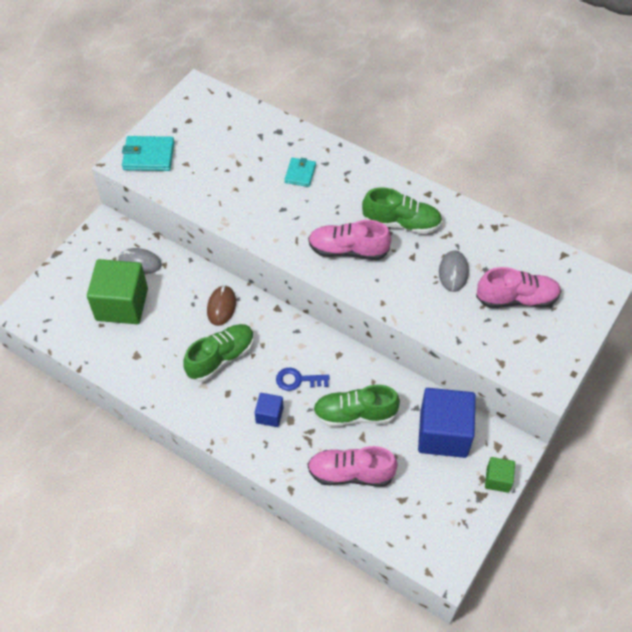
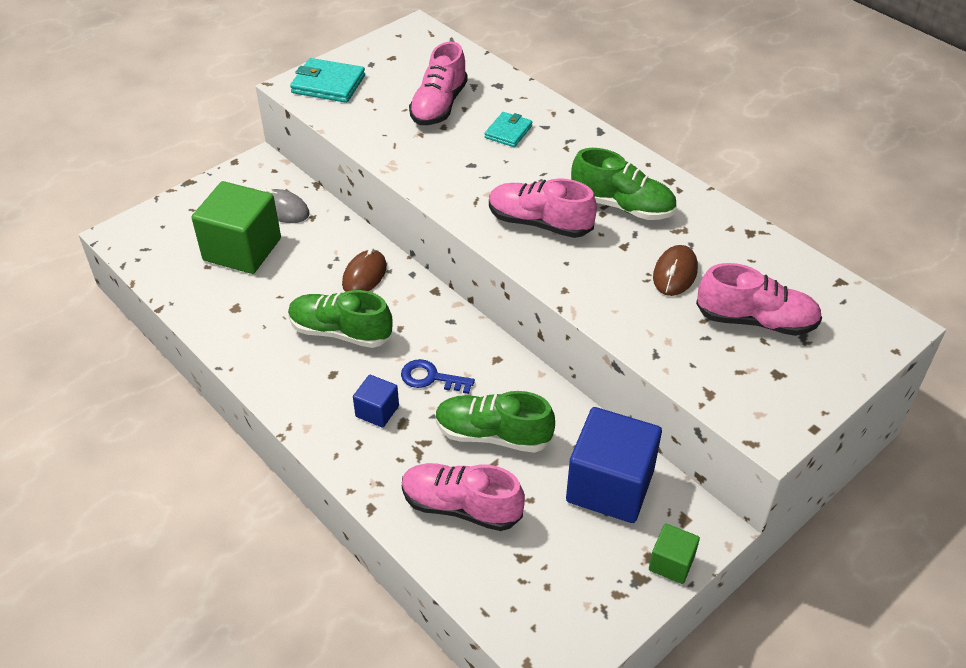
camera: 15 degrees right, 10 degrees down
(221, 358) = (340, 332): green shoe -> green shoe turned 135 degrees counterclockwise
(240, 160) = (439, 106): none -> pink shoe
(453, 272) = (675, 273): grey mouse -> brown mouse

